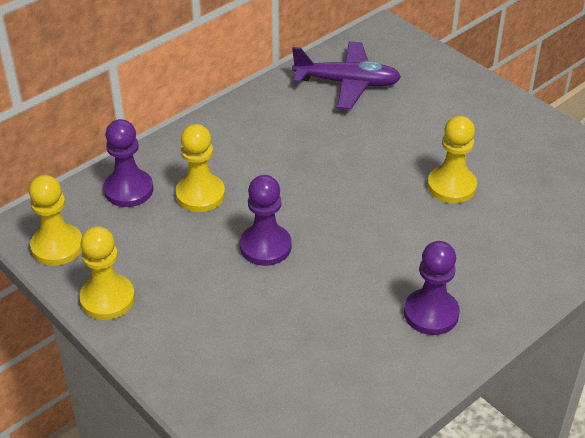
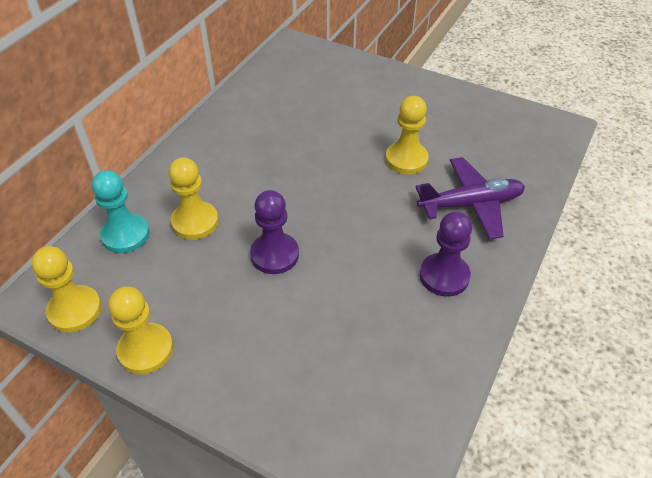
camera: 20 degrees left, 5 degrees up
(128, 190) = (125, 235): purple pawn -> turquoise pawn
(347, 83) = (281, 93): purple plane -> purple plane (471, 204)

